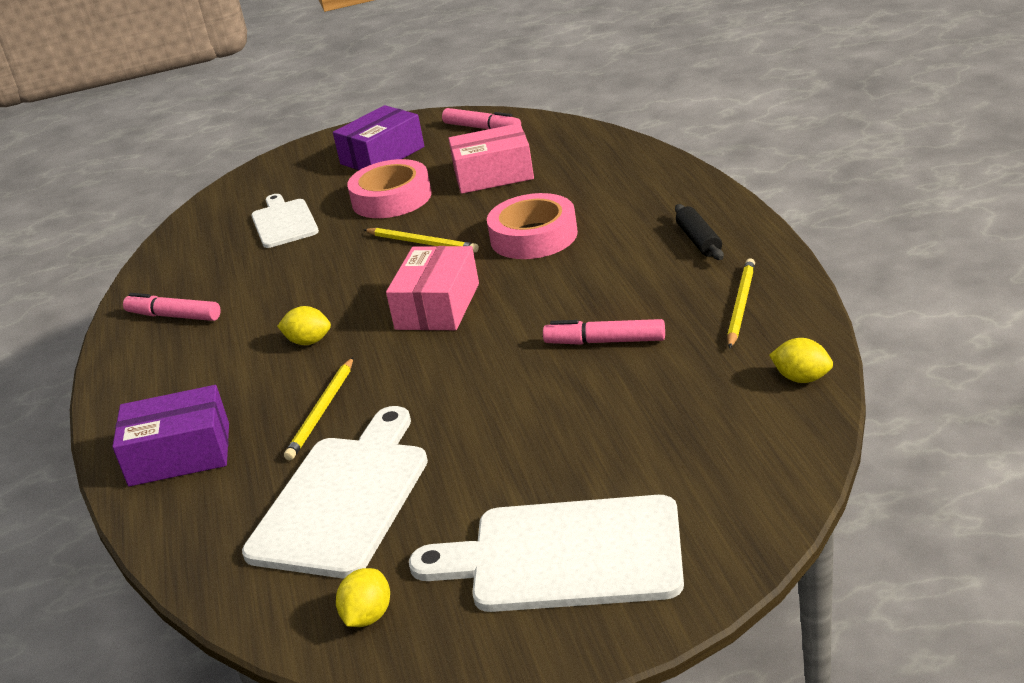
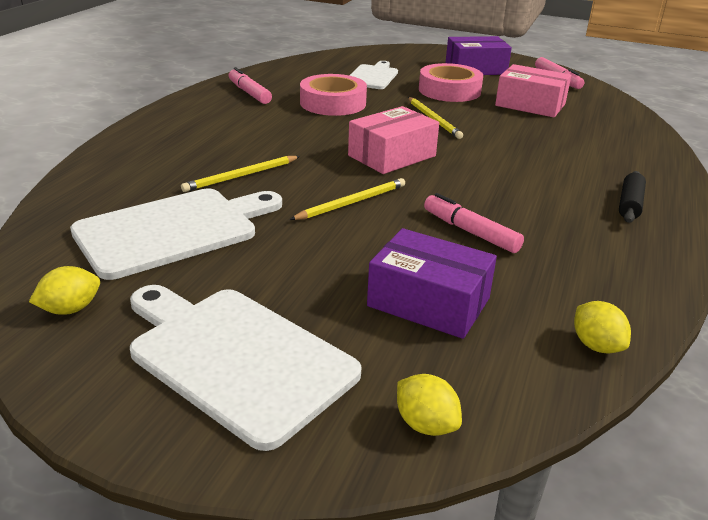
camera: 30 degrees right, 0 degrees up
(180, 454) = (141, 157): purple box -> purple box (428, 302)
(309, 341) = (293, 137): yellow lemon -> yellow lemon (425, 424)
(534, 236) = (509, 147): pink tape -> pink tape (333, 103)
(741, 305) = (610, 263): yellow pencil -> yellow pencil (352, 202)

